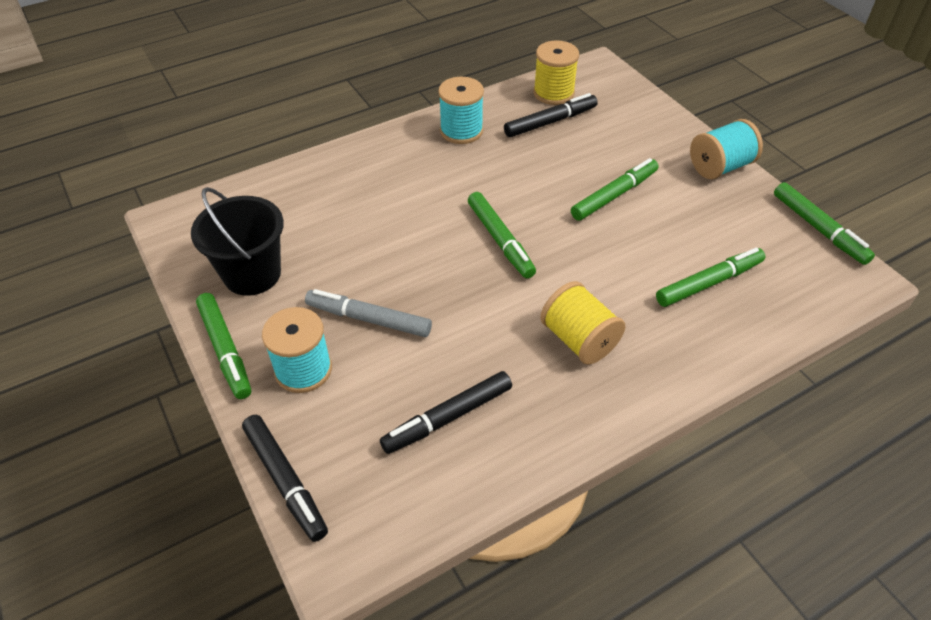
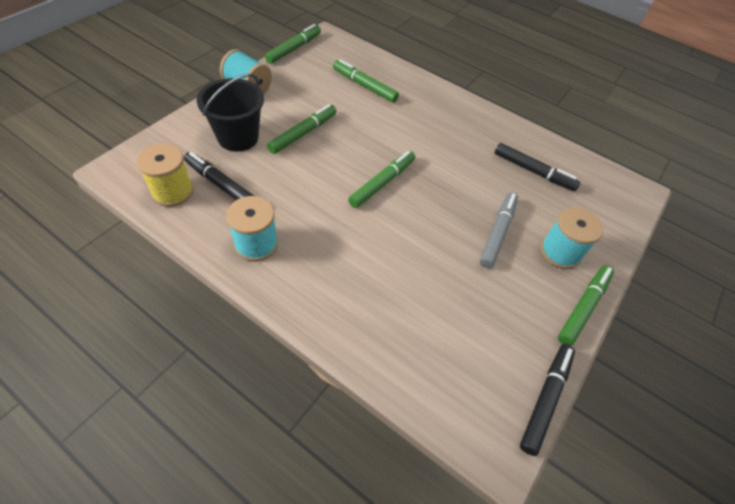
camera: 120 degrees left, 5 degrees up
(252, 274) = (512, 328): black bucket -> black bucket (238, 137)
(285, 481) = (626, 228): black marker -> black marker (545, 399)
(368, 319) = (498, 233): grey marker -> grey marker turned 150 degrees counterclockwise
(579, 340) = (442, 130): yellow spool -> none
(614, 195) = (303, 133): green marker -> green marker turned 105 degrees clockwise

